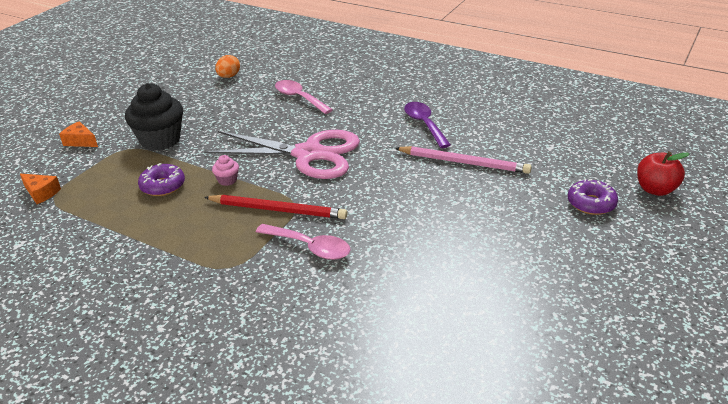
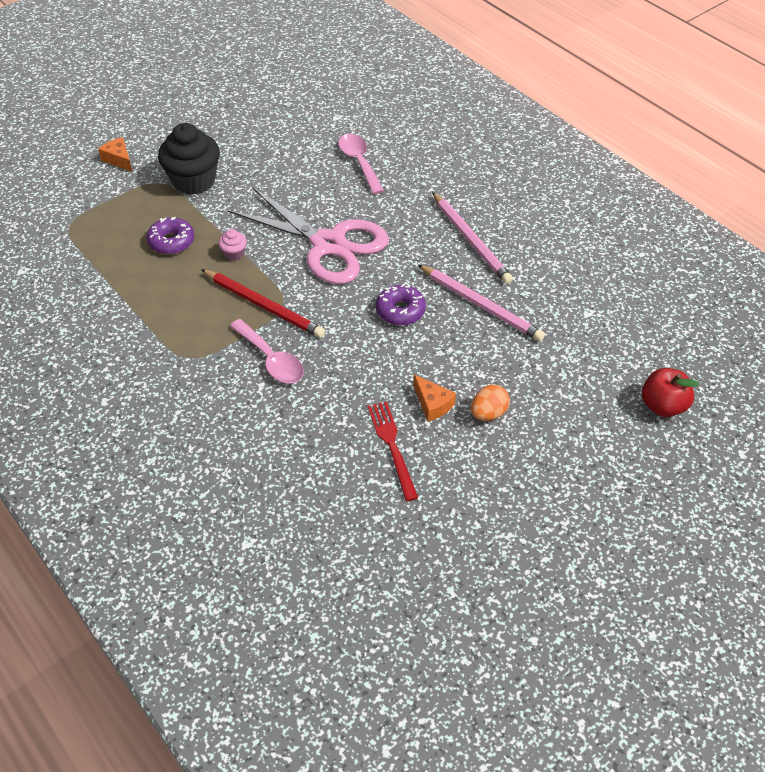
camera: 20 degrees right, 15 degrees up
(41, 193) = (61, 216): orange cheese -> orange cheese (432, 404)
(229, 76) = (301, 109): orange egg -> orange egg (488, 413)
(424, 124) = (471, 240): purple spoon -> pink pencil
(464, 281) = (392, 446): none -> red fork
(591, 203) = (579, 400): purple donut -> purple donut (400, 311)

